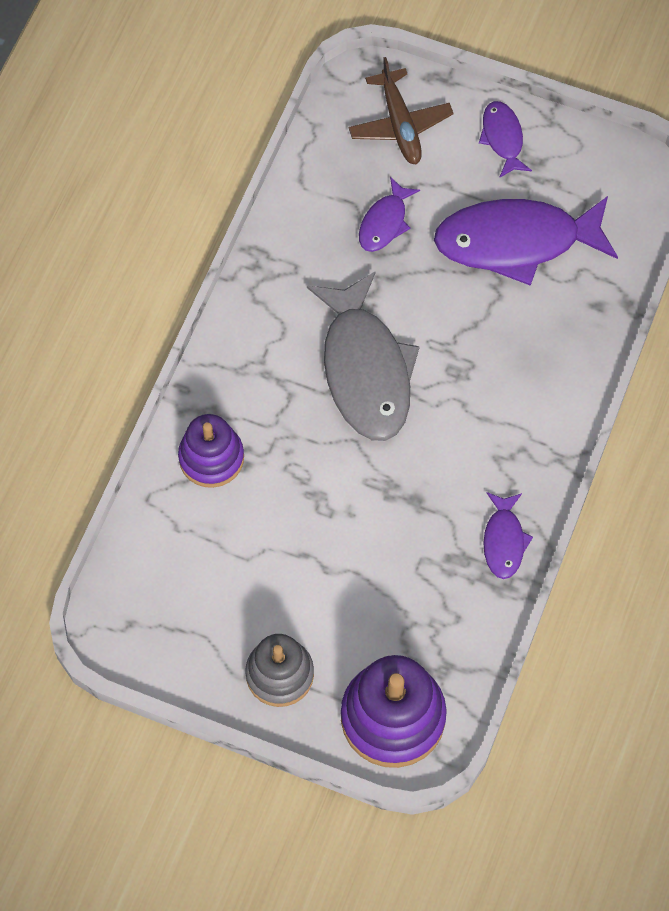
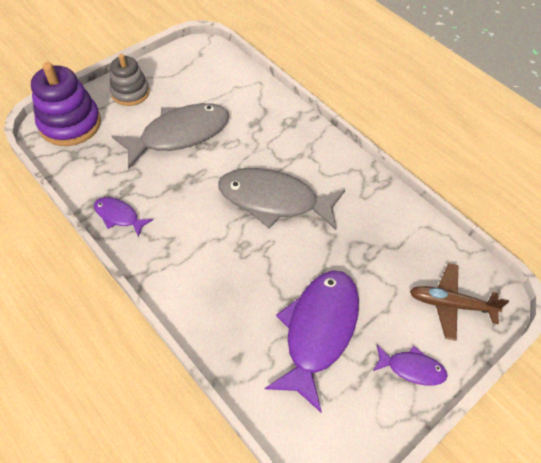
camera: 115 degrees right, 10 degrees down
(211, 458) = (265, 113): purple stacking toy -> none
(322, 551) = (179, 134): none -> grey fish
(385, 222) = (373, 258): purple fish -> none

